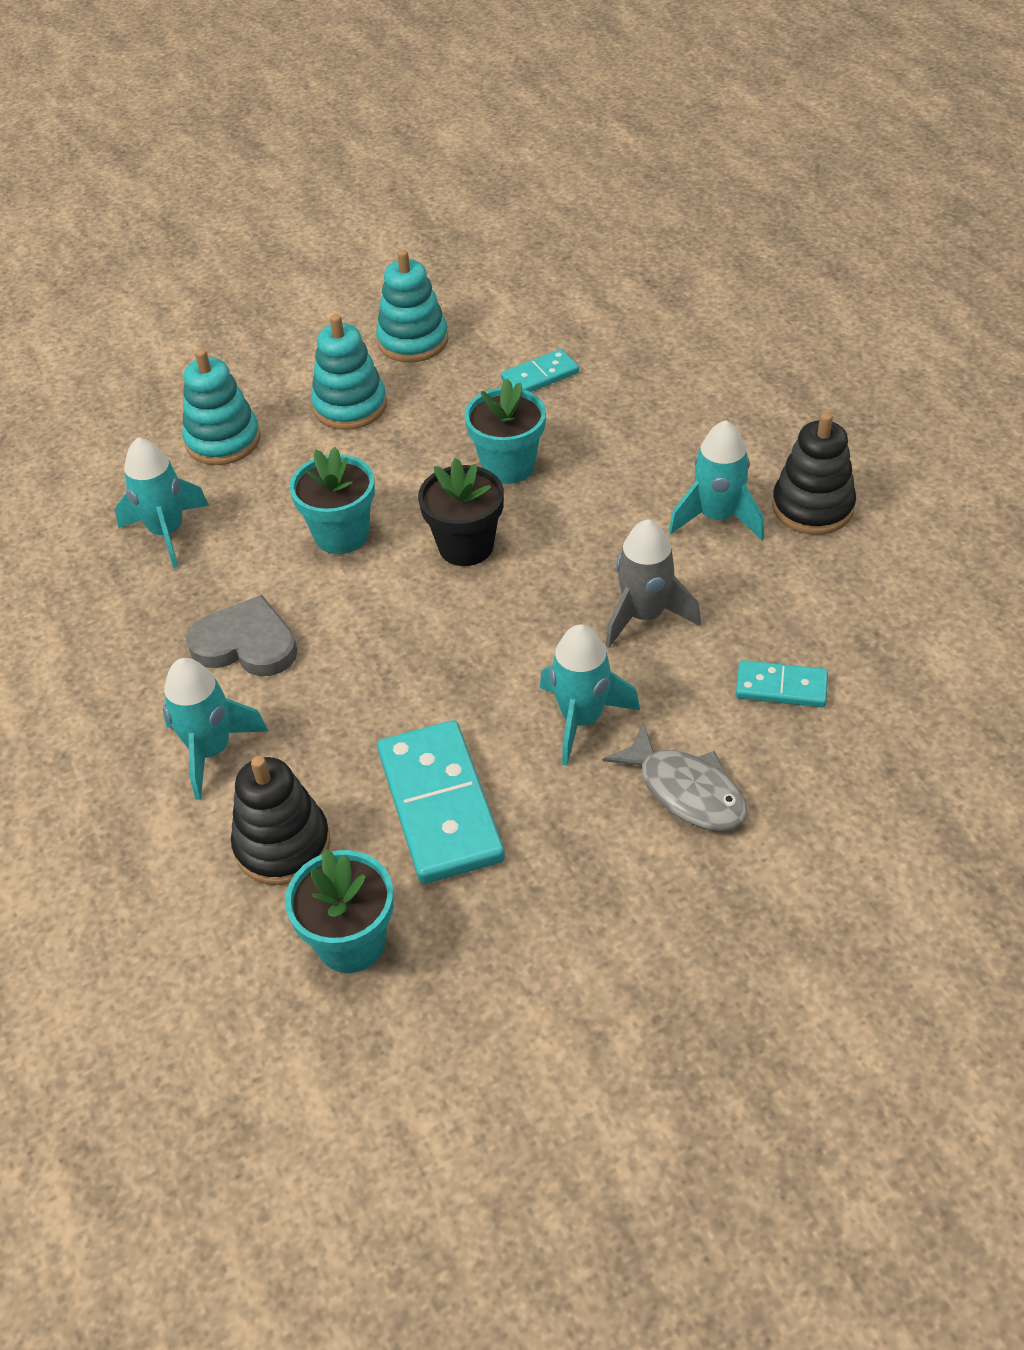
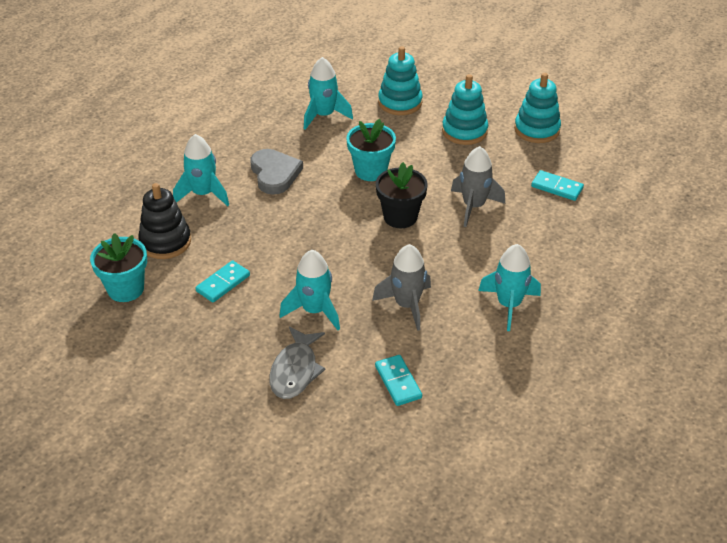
camera: 55 degrees right, 5 degrees down
(440, 805) = (223, 283): turquoise domino -> turquoise domino, size x0.54
(508, 466) = (473, 206): turquoise flower pot -> grey rocket
(812, 507) = (555, 343): black stacking toy -> none

